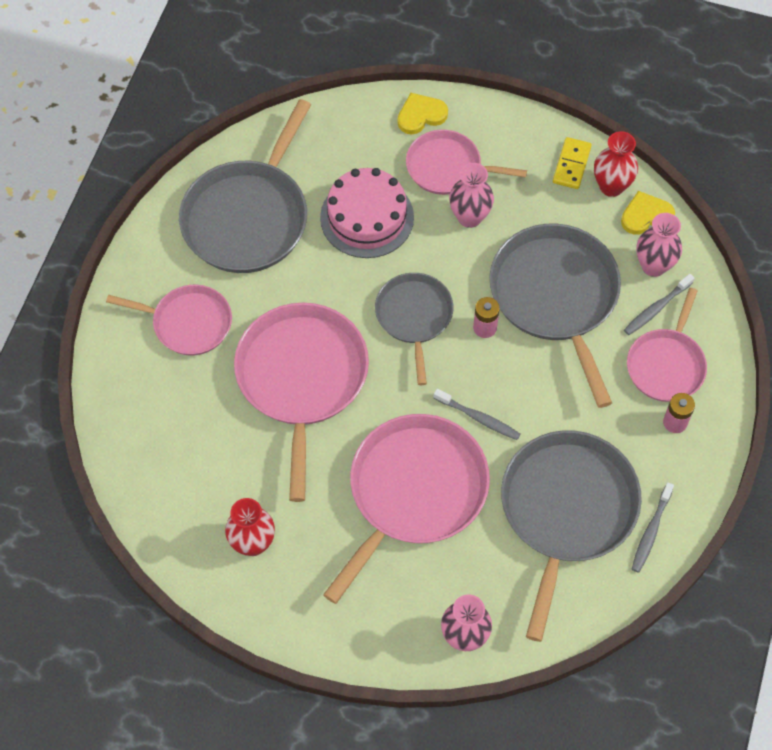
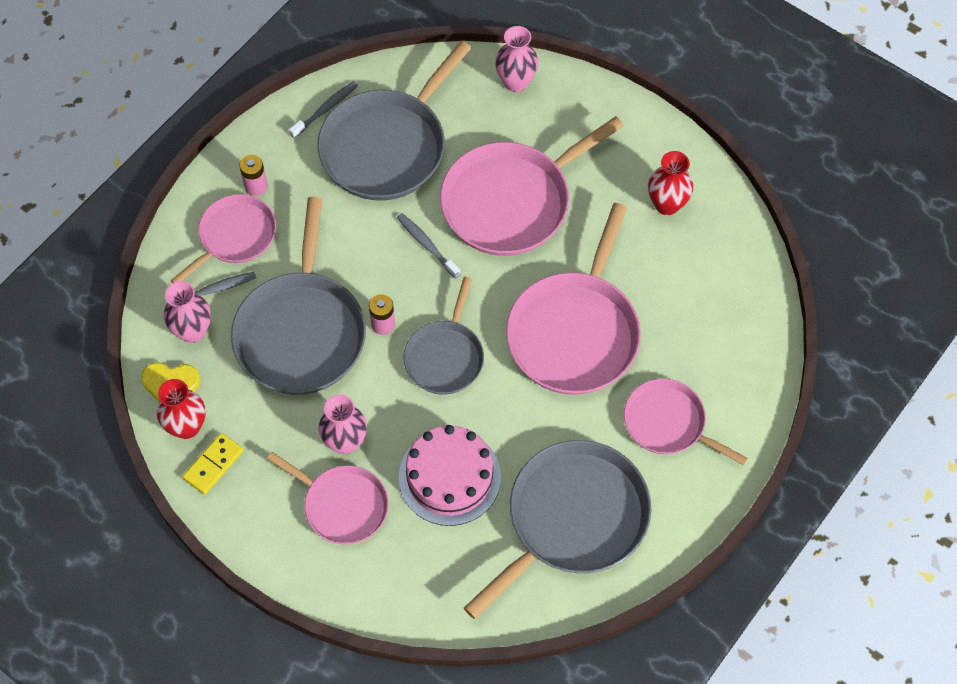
camera: 160 degrees left, 0 degrees up
(421, 115) = (343, 579): yellow heart -> none

